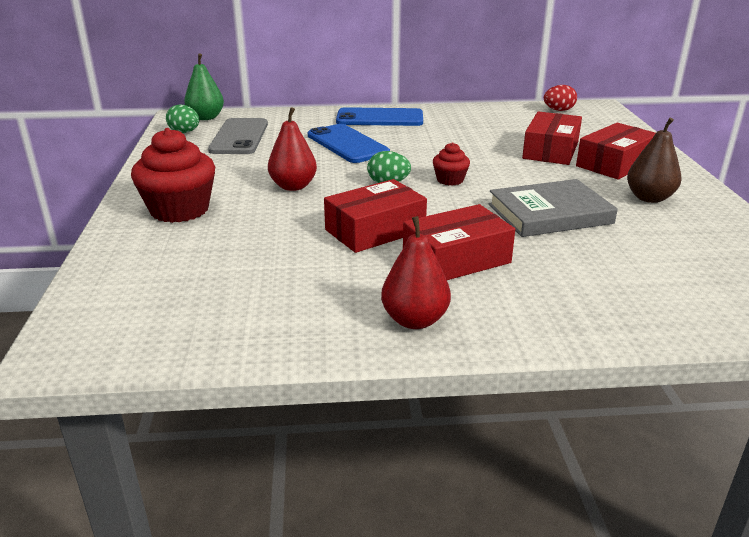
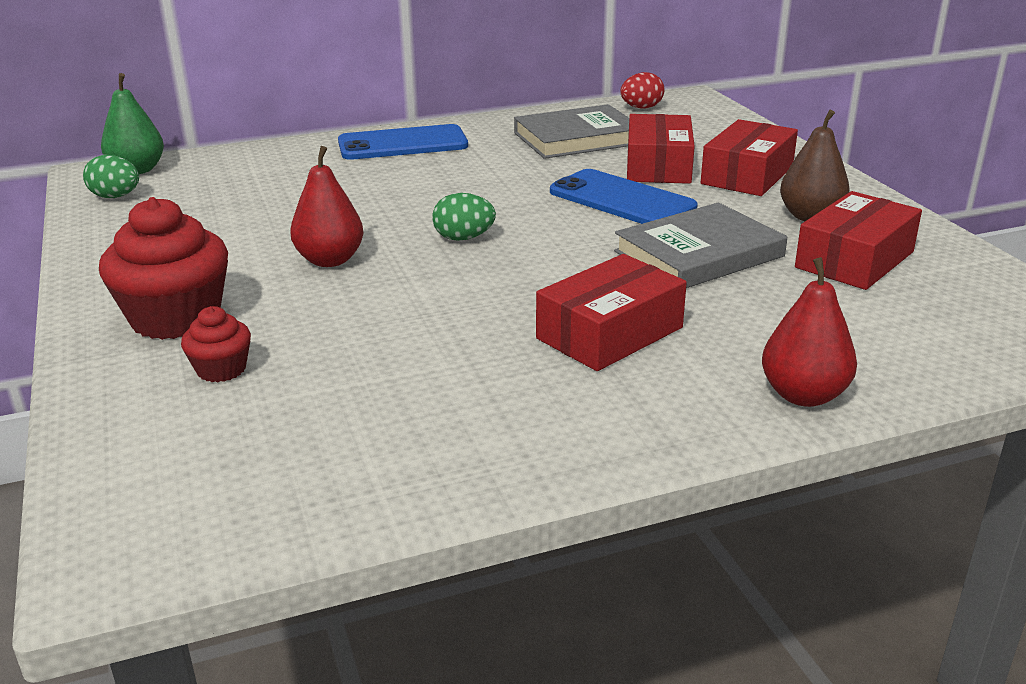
camera: 15 degrees left, 0 degrees up
(239, 137) = (207, 195): grey phone -> none
(347, 144) = (376, 188): blue phone -> blue phone (622, 200)
(375, 230) = (480, 308): red box -> red box (854, 260)
(415, 320) = (597, 425): red pear -> red pear (803, 395)
(450, 180) = (546, 223): red cupcake -> red cupcake (221, 369)
(501, 126) = (577, 138): none -> grey book

